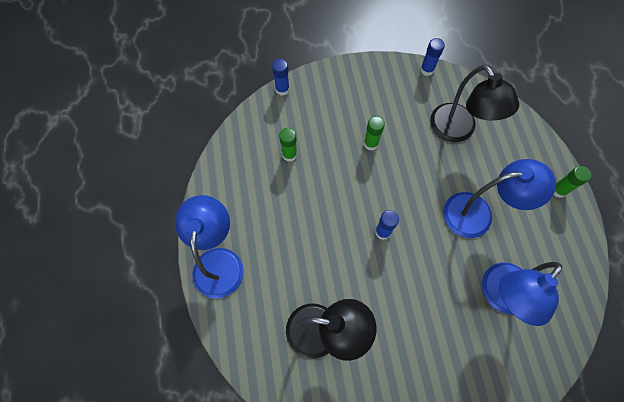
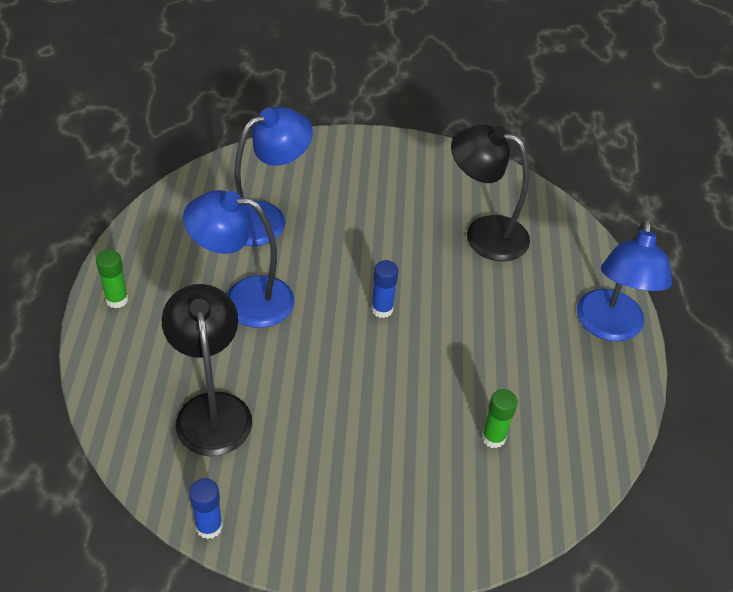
camera: 170 degrees left, 20 degrees down
(282, 89) = (488, 554): blue glue stick -> none
(371, 144) = (359, 423): green glue stick -> none

